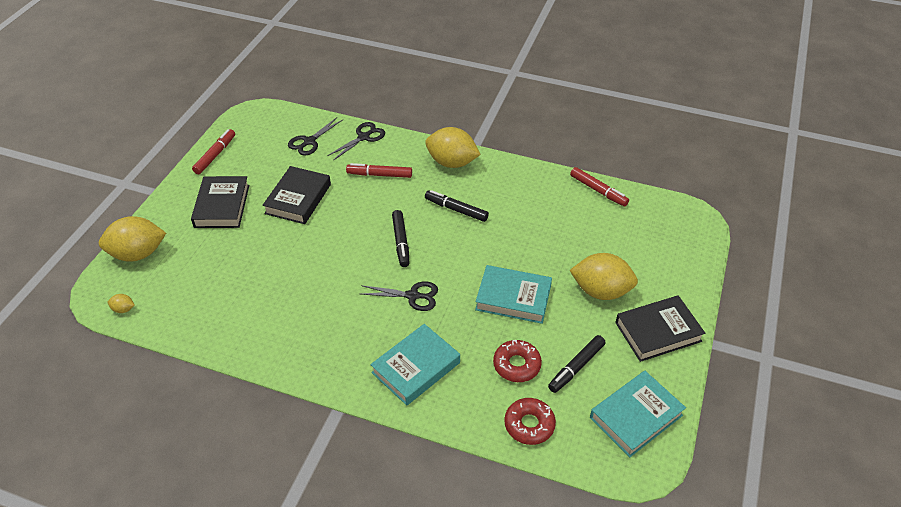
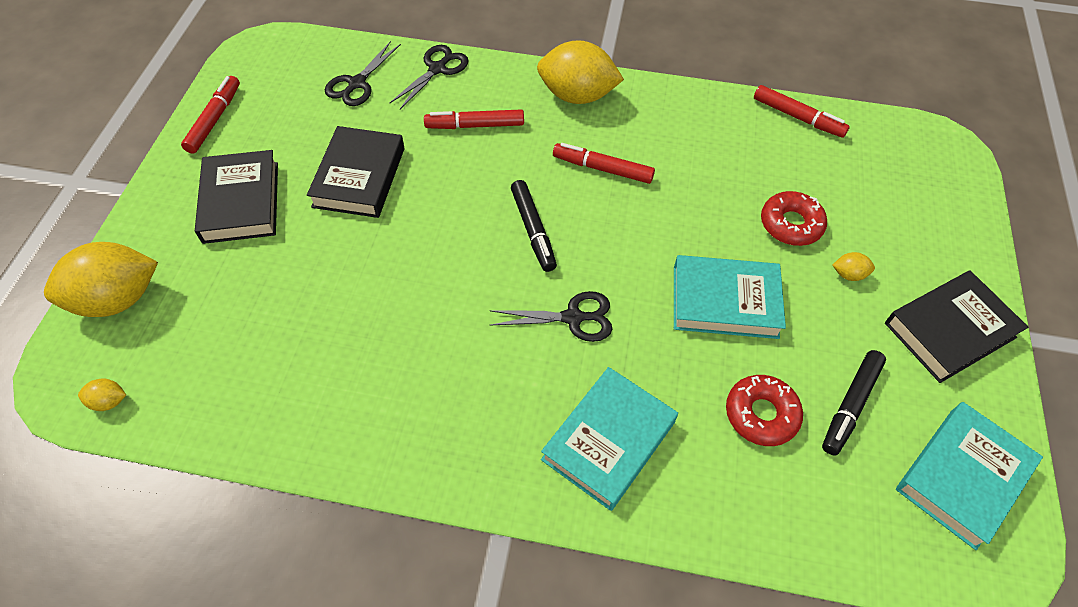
camera: 10 degrees left, 10 degrees up
(456, 210) = (602, 169): black marker -> red marker
(529, 425) = (809, 516): red donut -> red donut (791, 224)
(601, 291) = (848, 274): yellow lemon -> yellow lemon, size x0.41

